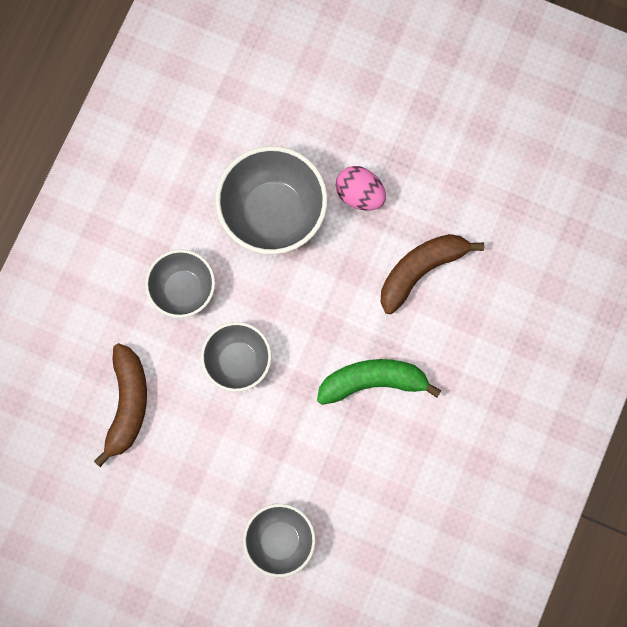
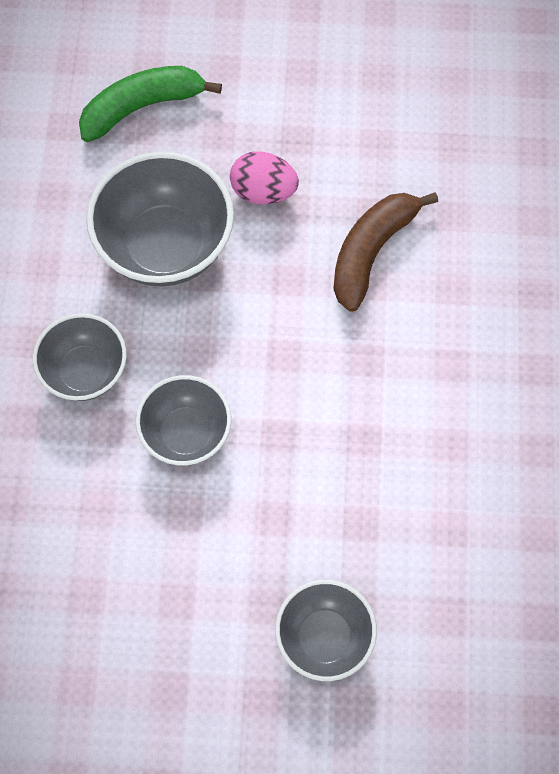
camera: 20 degrees left, 10 degrees down
(127, 404) = (62, 535): brown banana -> none
(373, 382) = (365, 400): green banana -> green banana (142, 107)

